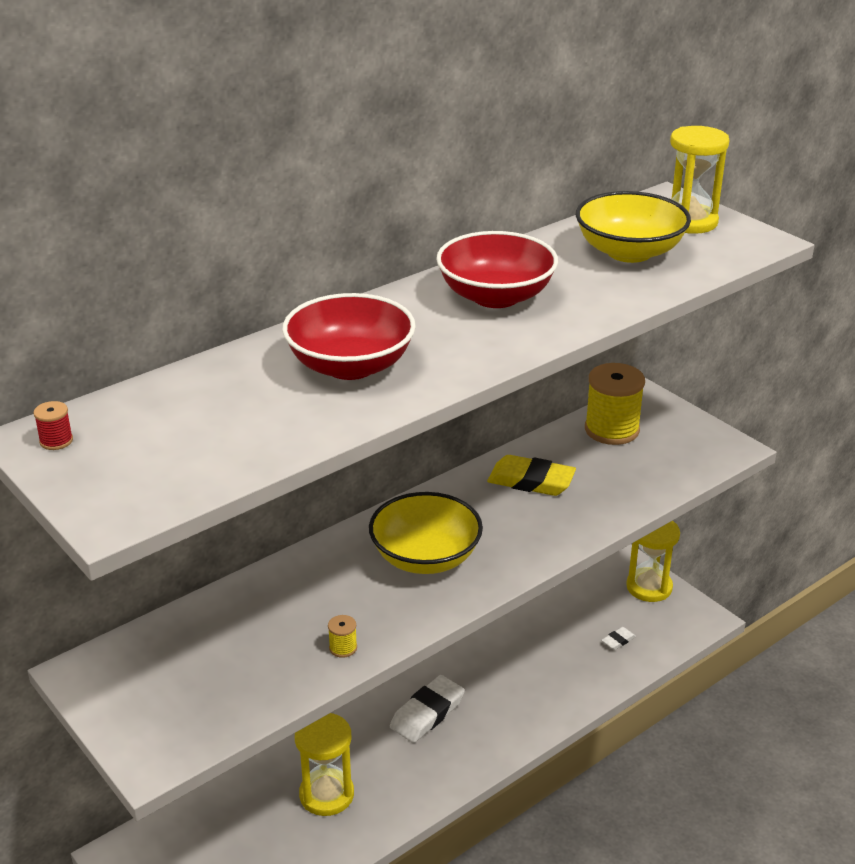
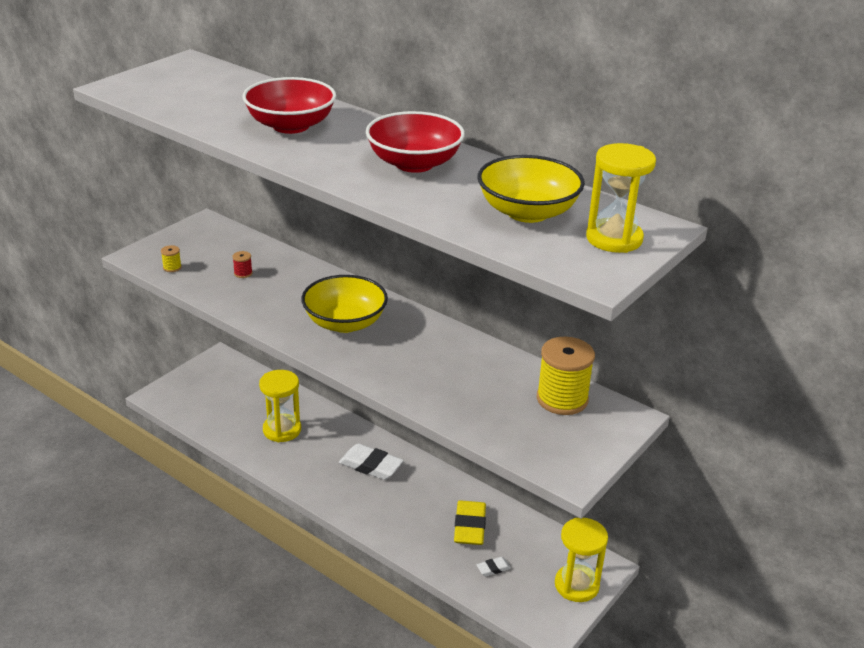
camera: 75 degrees right, 0 degrees up
(56, 441) = (186, 65): red spool -> red spool (243, 273)
(343, 648) = (241, 302): yellow spool -> yellow spool (172, 267)
(531, 481) = (462, 361): yellow eraser -> yellow eraser (469, 526)
(618, 640) = (493, 568): white eraser -> white eraser turned 60 degrees counterclockwise

